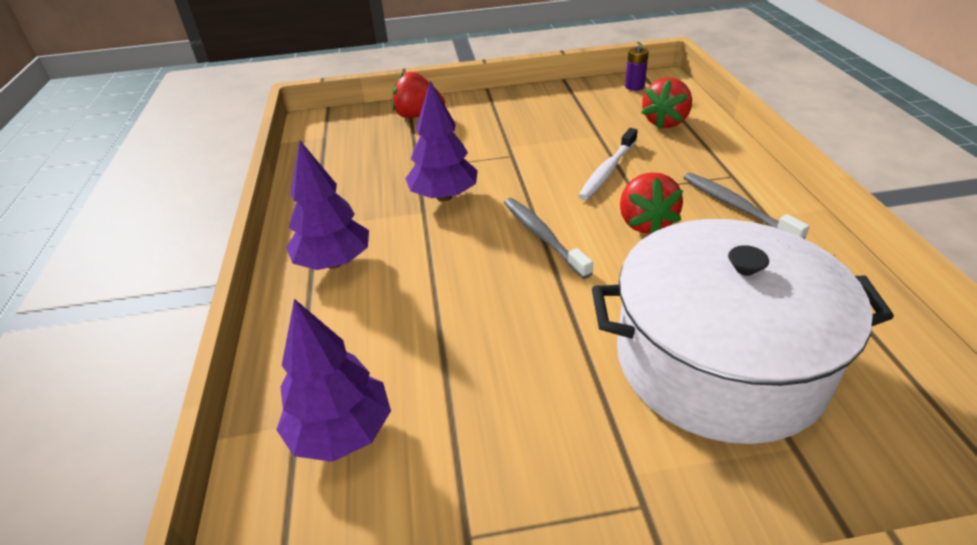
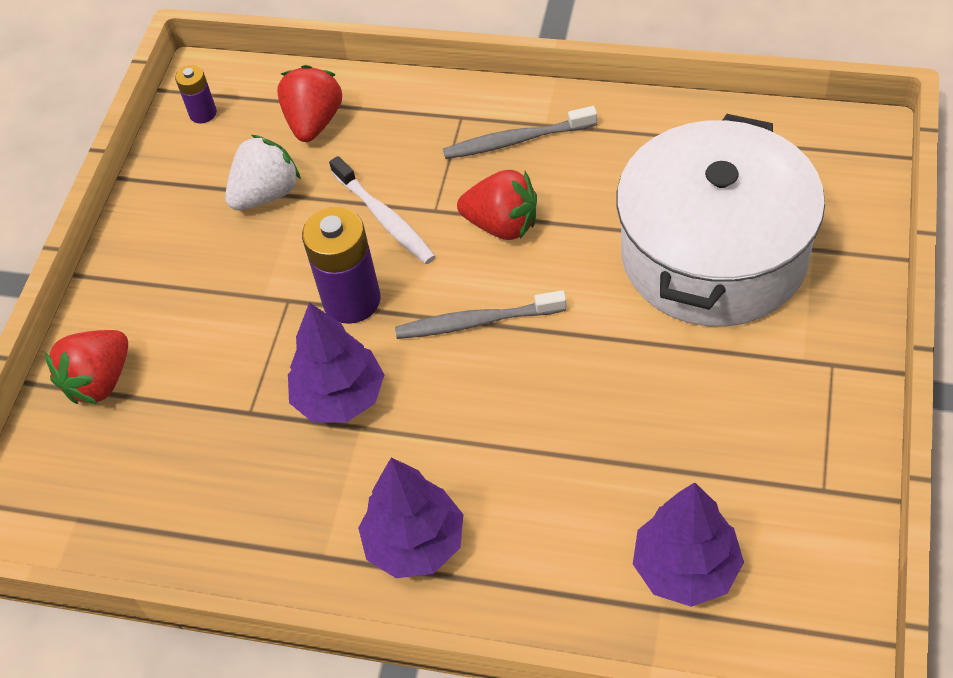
camera: 65 degrees left, 15 degrees up
(527, 178) = (351, 300): none -> purple battery
(591, 123) = (266, 194): none -> white strawberry
(665, 122) = (314, 122): red strawberry -> red strawberry turned 135 degrees counterclockwise

